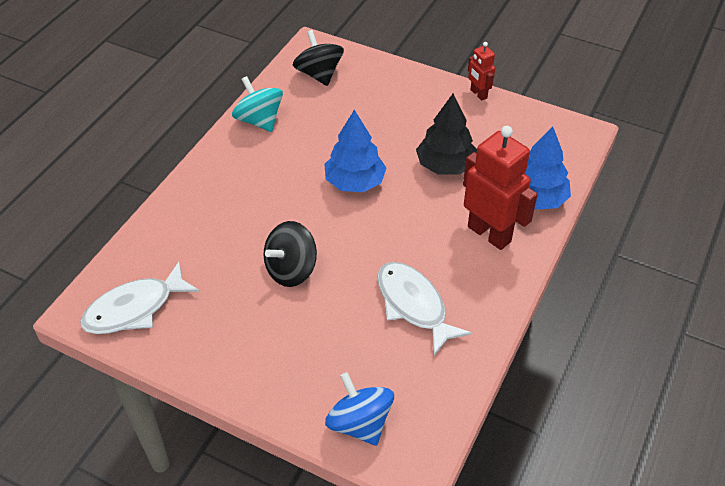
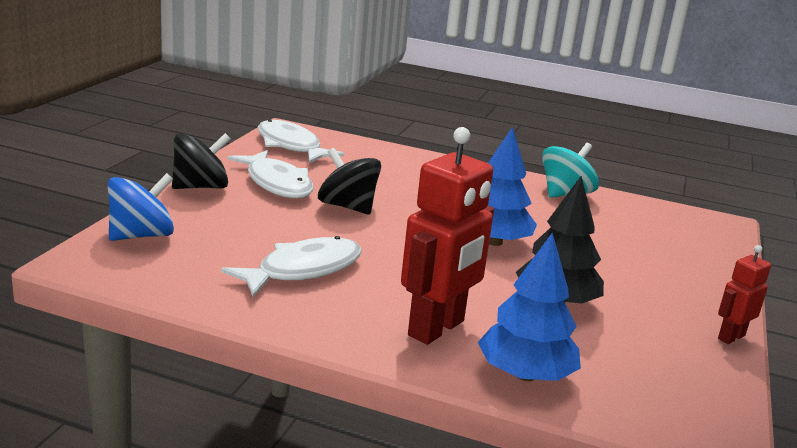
camera: 80 degrees right, 25 degrees down
(238, 321) = (277, 184): none -> white fish
(319, 74) = (672, 225): black spinning top -> black spinning top (201, 187)

